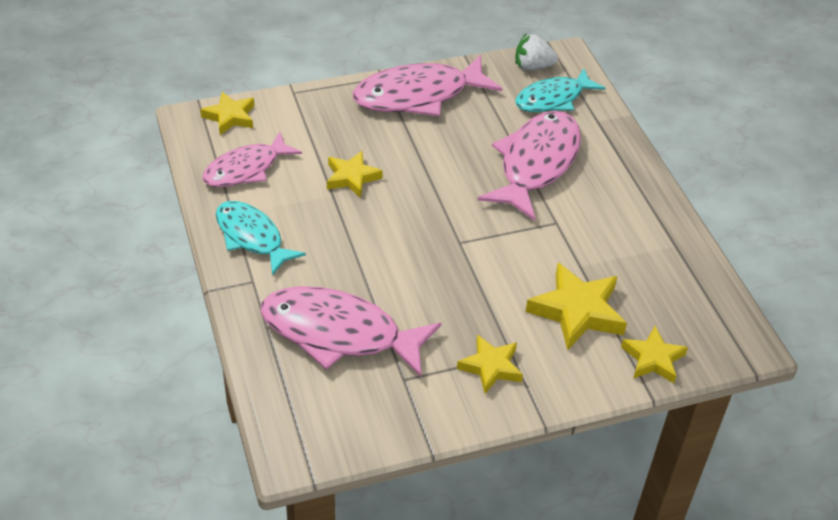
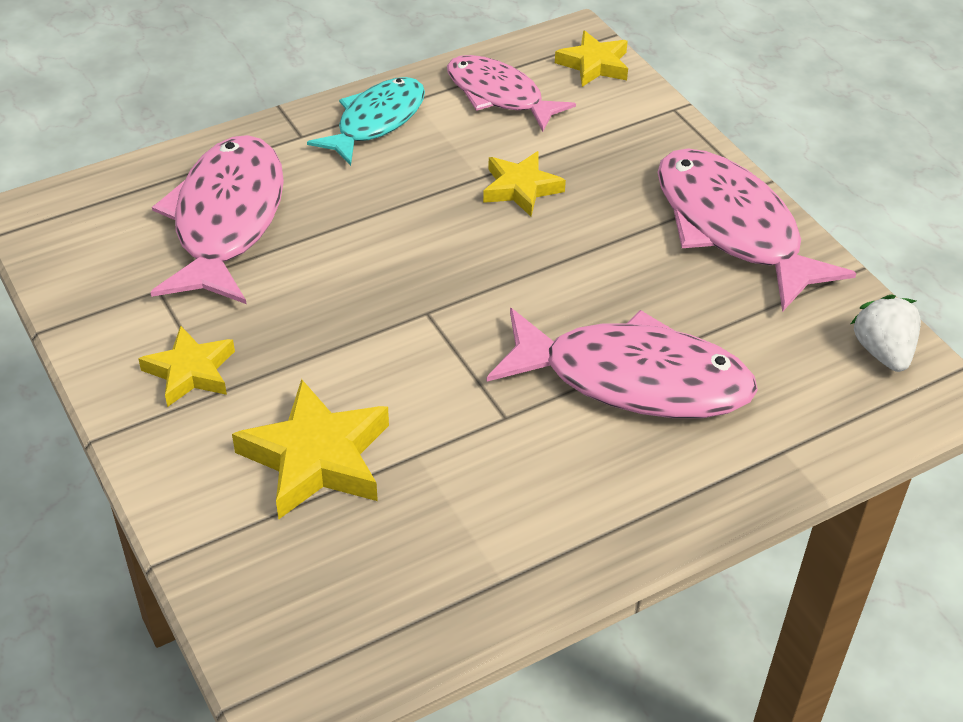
camera: 80 degrees right, 0 degrees up
(553, 99) = (810, 386): turquoise fish -> none
(653, 359) = (234, 560): yellow star -> none

